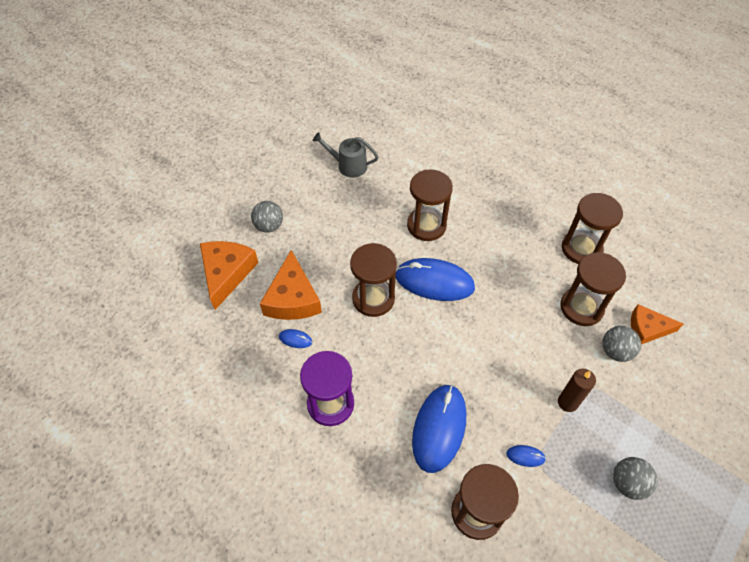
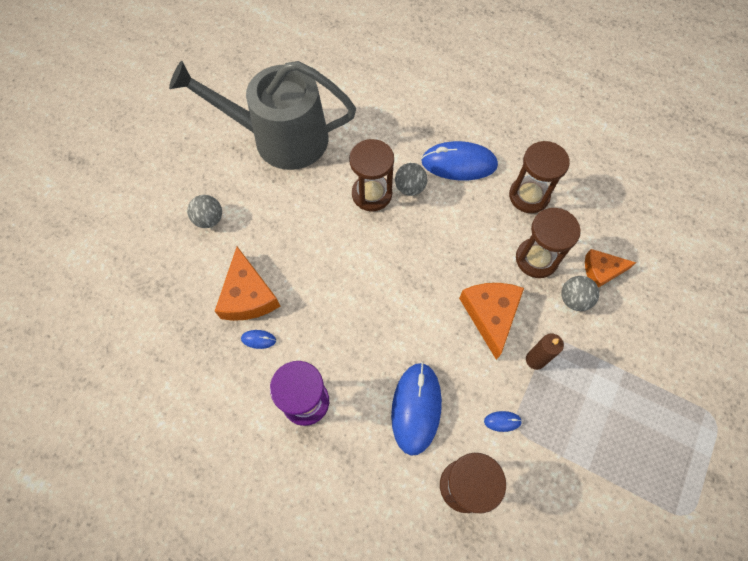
camera: 10 degrees left, 10 degrees up
(227, 273) = (174, 279): orange cheese -> orange cheese (491, 315)
(348, 165) = (281, 138): grey watering can -> grey watering can, size x2.39
(373, 298) = (330, 282): brown hourglass -> none
(434, 282) = (389, 254): blue mouse -> blue mouse (459, 163)
(627, 483) = (600, 431): grey ball -> grey ball (410, 188)

